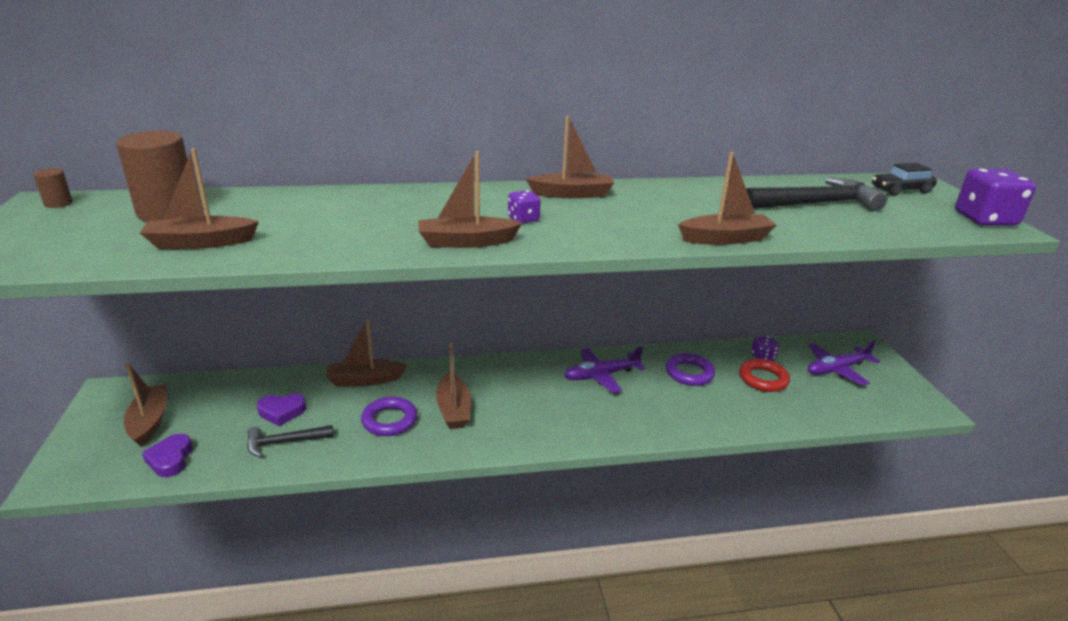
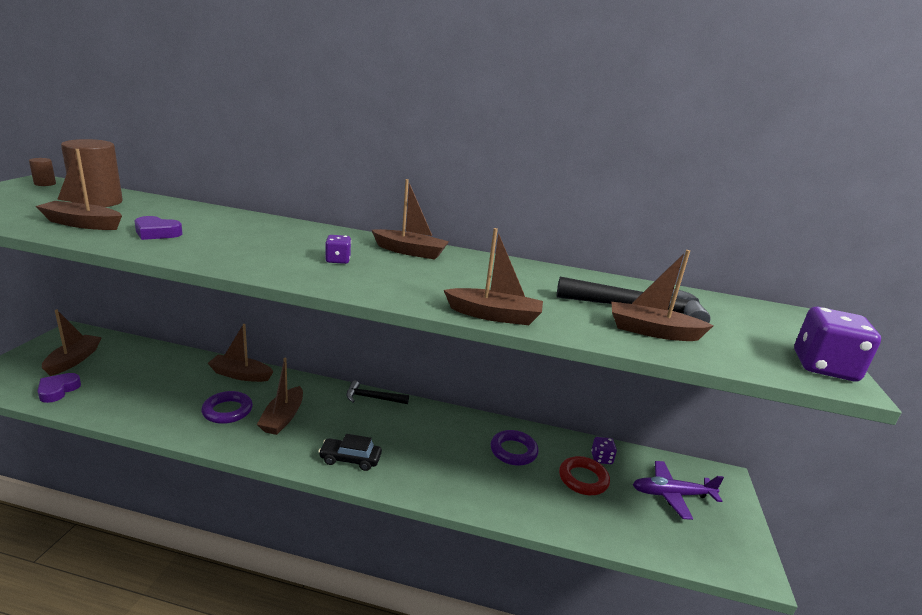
camera: 20 degrees right, 5 degrees down
(282, 412) = (161, 380): purple heart -> purple heart (157, 233)
(284, 442) = (140, 403): black hammer -> black hammer (372, 398)
(466, 242) = (264, 265): brown boat -> brown boat (652, 331)
(601, 375) = (430, 428): purple plane -> none
(901, 190) = (756, 318): black car -> black car (350, 459)

